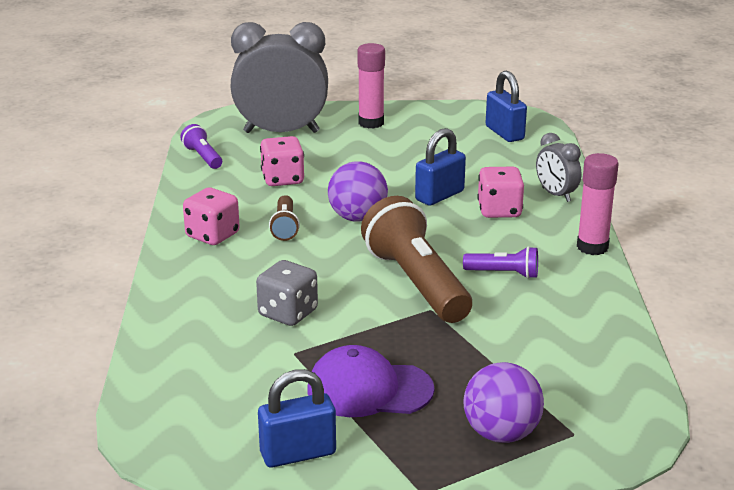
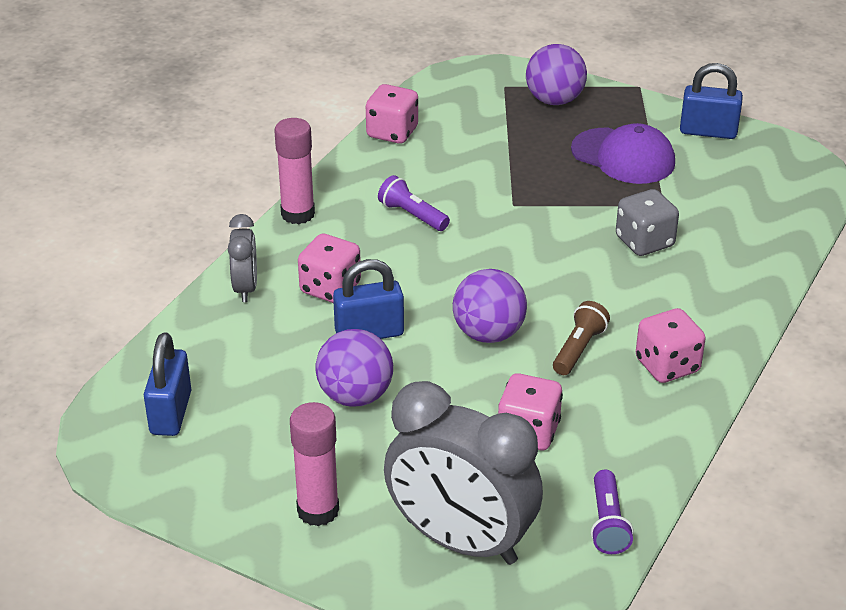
camera: 150 degrees left, 10 degrees up
(408, 166) = (355, 396): none -> purple ball
(416, 283) = (501, 233): brown flashlight -> none
(615, 338) = (392, 132): none -> pink dice

